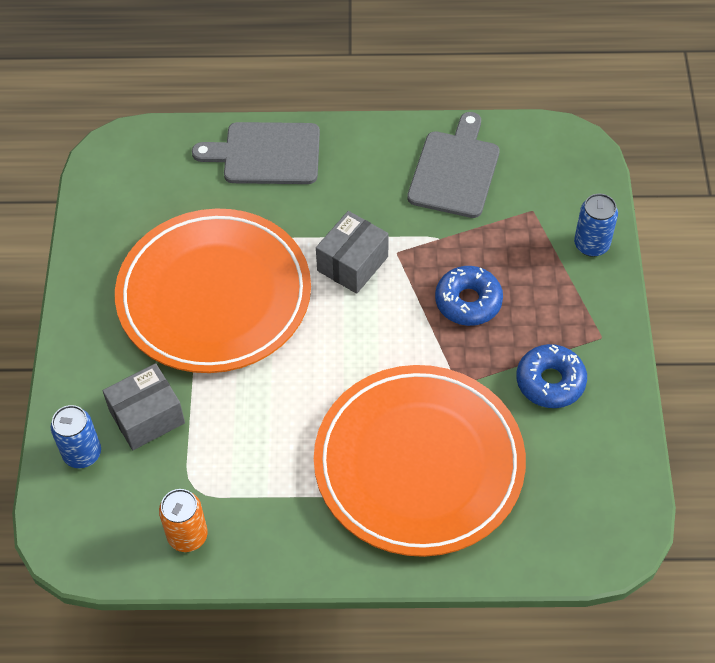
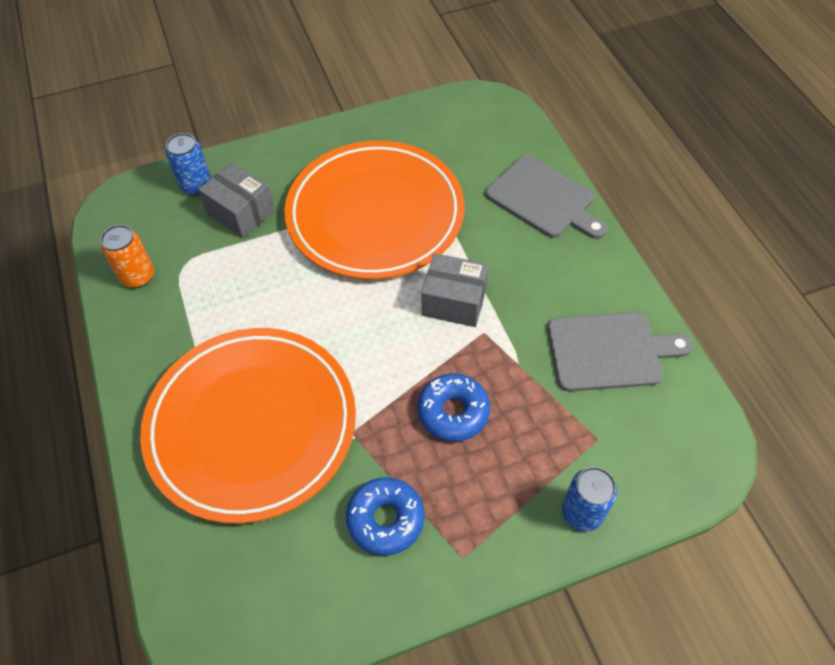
camera: 70 degrees right, 0 degrees up
(266, 154) = (543, 199): grey cutting board -> grey cutting board turned 150 degrees clockwise

